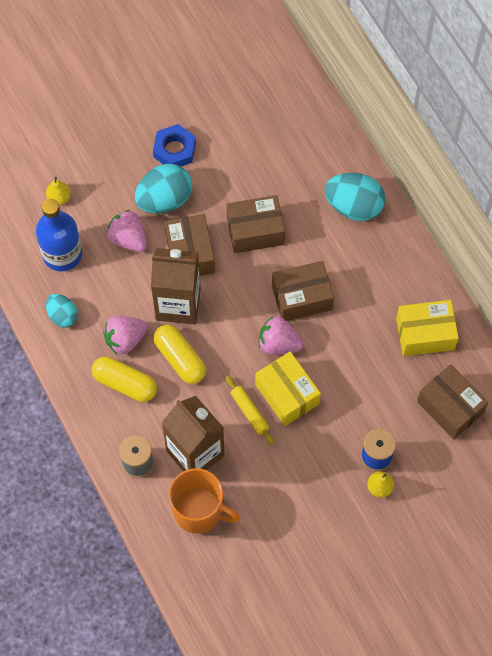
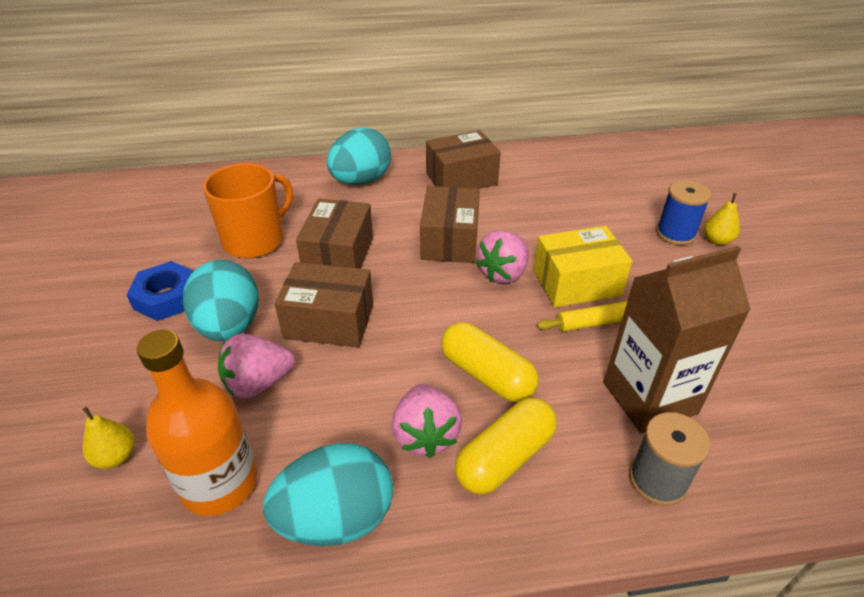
camera: 70 degrees left, 25 degrees down
(62, 254) = (219, 483): blue bottle -> orange bottle
(63, 316) = (336, 518): turquoise egg -> turquoise egg, size x1.68
(178, 304) = (398, 354): brown carton -> none
(180, 359) = (487, 375): yellow capsule -> yellow capsule turned 60 degrees clockwise
(199, 511) = (751, 419): orange mug -> orange mug (255, 240)
(425, 334) = (534, 172): yellow box -> none
(450, 407) = (624, 175): brown box -> brown box (461, 179)

